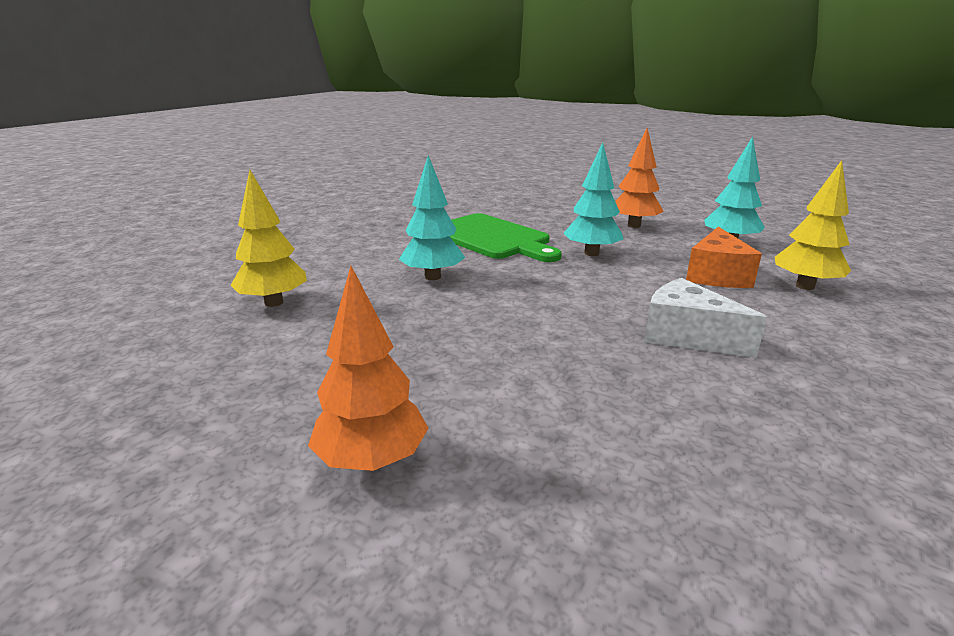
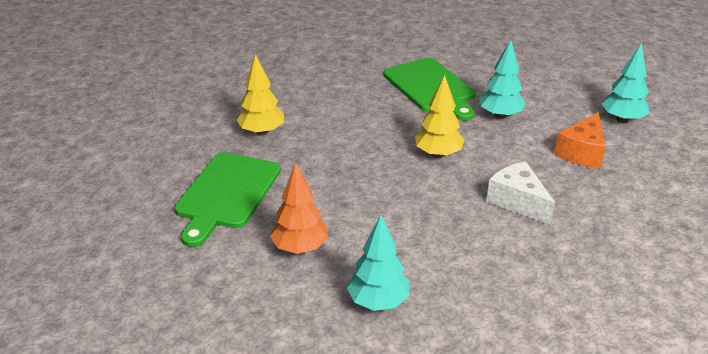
camera: 15 degrees right, 10 degrees up
(216, 390) = (226, 194): none -> green cutting board
(432, 277) = (371, 123): turquoise tree -> turquoise tree (378, 302)
(634, 225) = (556, 87): orange tree -> none
(804, 286) = (641, 173): yellow tree -> yellow tree (438, 154)

